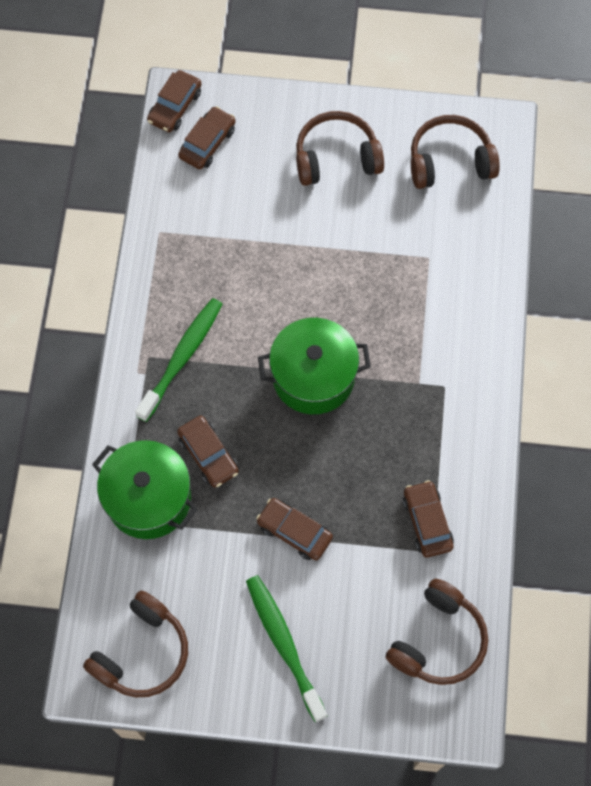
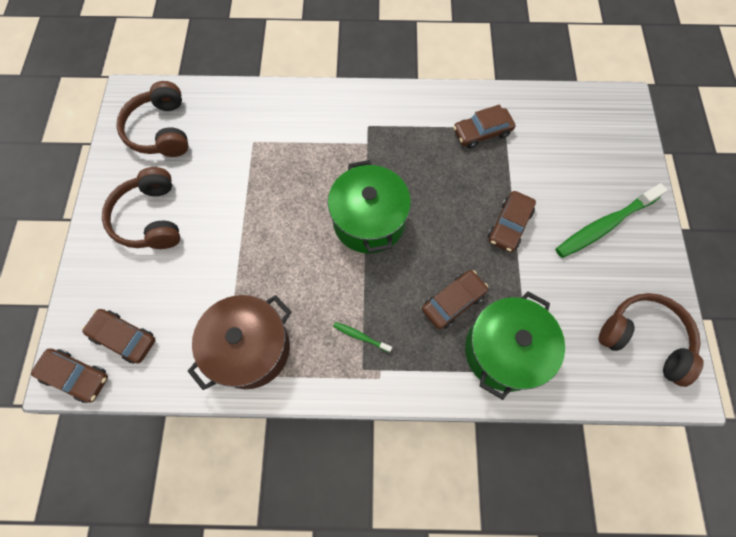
camera: 95 degrees left, 0 degrees up
(181, 358) = (361, 336): green toothbrush -> green toothbrush, size x0.45
(182, 254) = (250, 348): none -> brown pot
(438, 640) = (571, 121): brown headphones -> none

